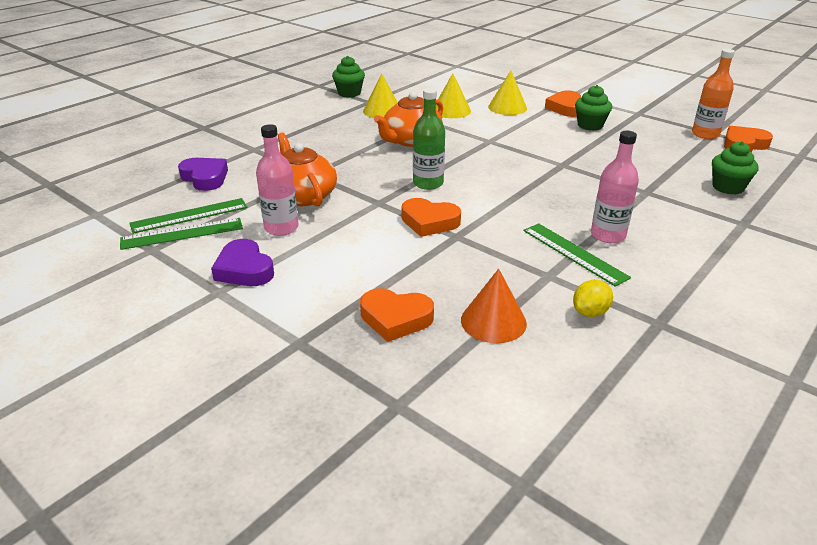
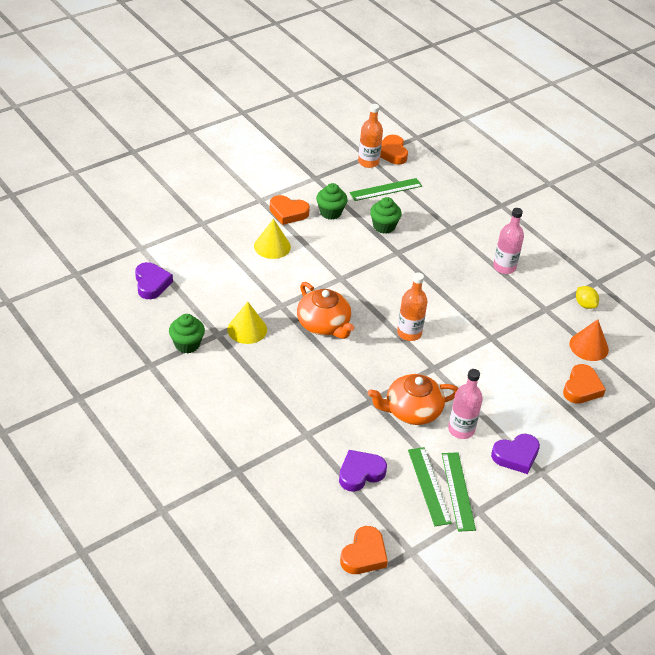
camera: 80 degrees left, 10 degrees up
(415, 74) = (151, 283): none -> purple heart
(428, 183) = (409, 333): green bottle -> orange bottle
(429, 222) = (469, 346): orange heart -> orange heart (364, 555)
(451, 110) = (265, 283): yellow cone -> none
(574, 253) = (523, 290): green ruler -> green ruler (386, 189)
(728, 187) = (454, 190): green cupcake -> green cupcake (384, 226)

